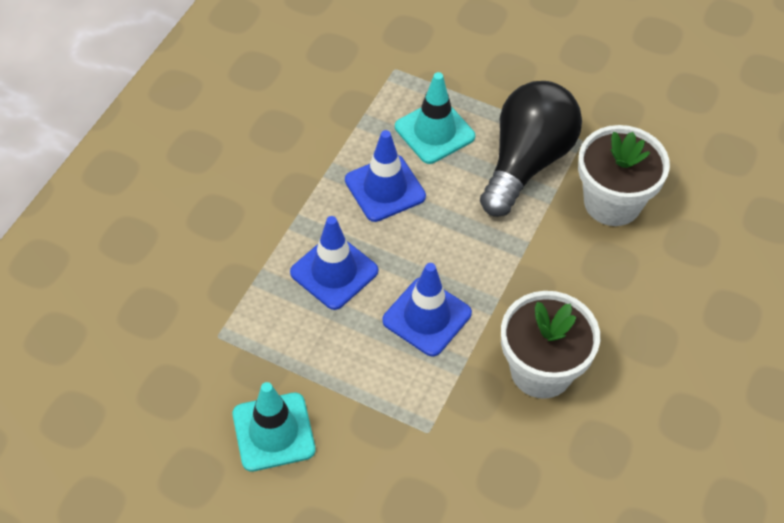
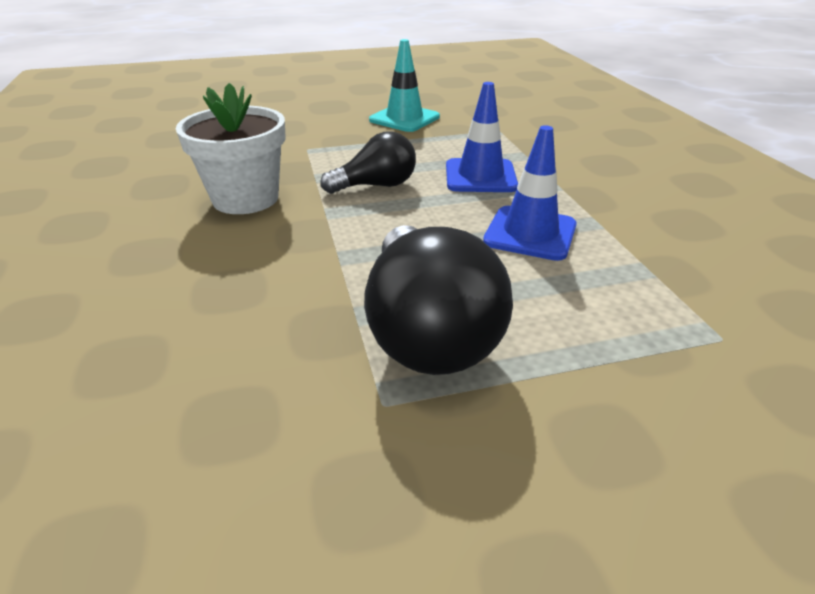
camera: 140 degrees right, 20 degrees down
(427, 317) = (376, 186): blue traffic cone -> black light bulb
(434, 132) = (567, 300): turquoise traffic cone -> none
(612, 202) = (271, 348): white flower pot -> none

